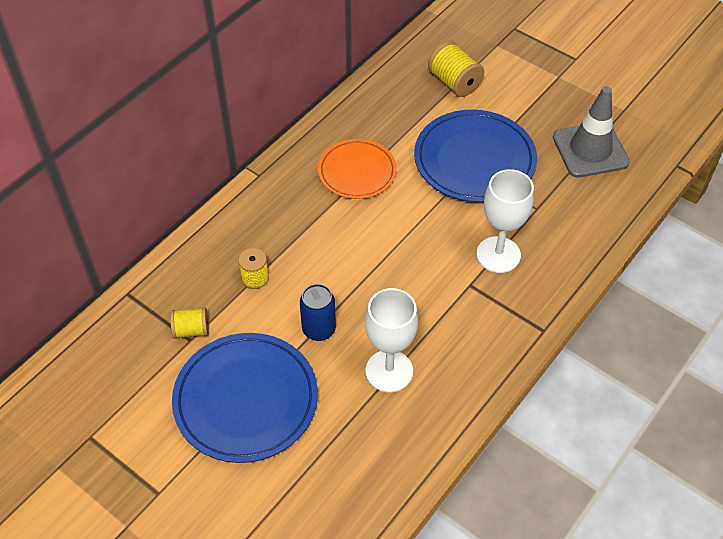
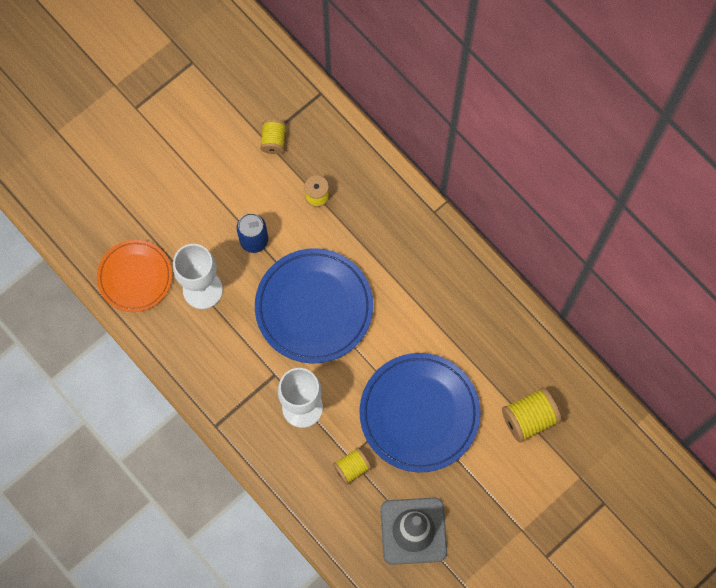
camera: 100 degrees right, 20 degrees up
(246, 400) = (200, 176): blue plate -> blue plate (314, 307)
(357, 171) = (423, 300): orange plate -> orange plate (135, 277)
(547, 205) = (352, 468): none -> yellow spool

